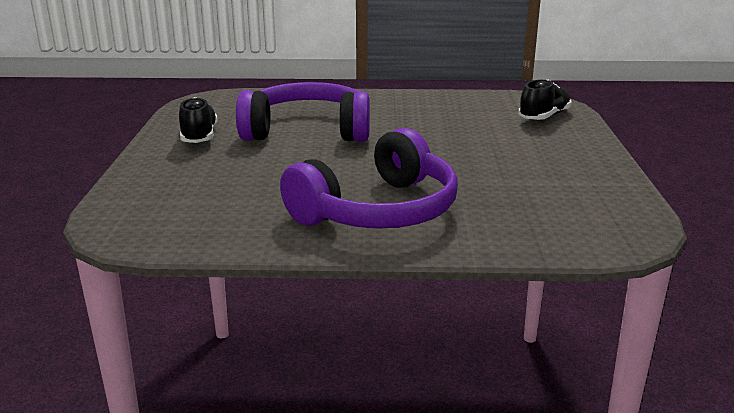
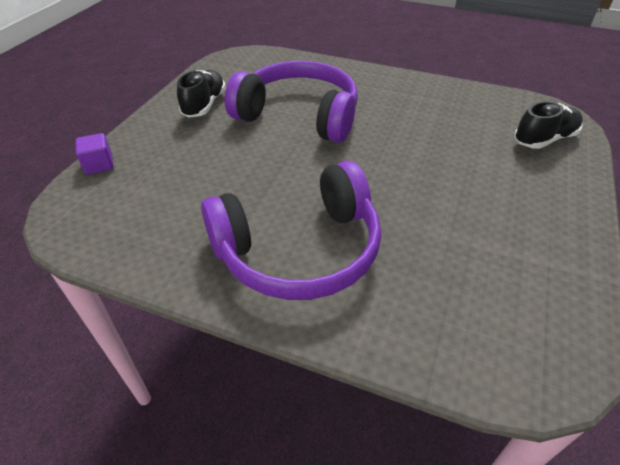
camera: 20 degrees right, 20 degrees up
(119, 191) = (99, 165): none -> purple cube

